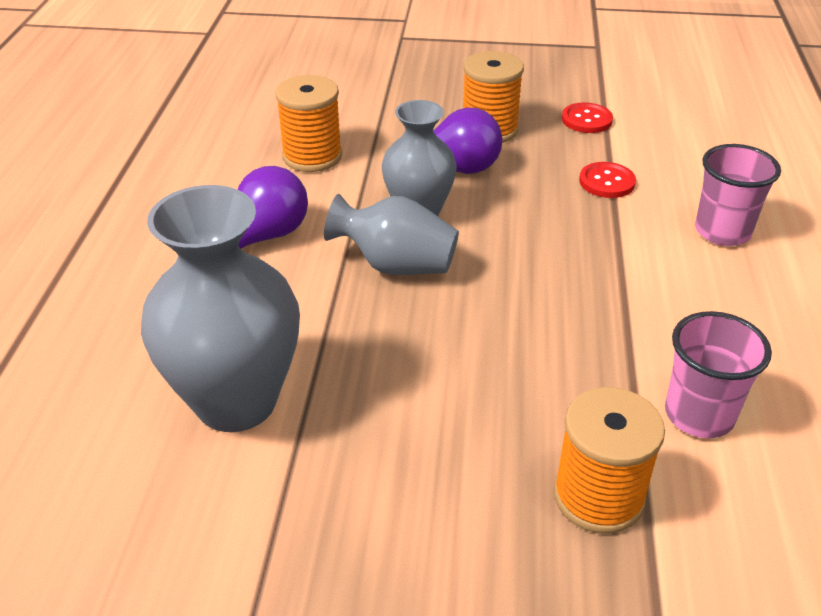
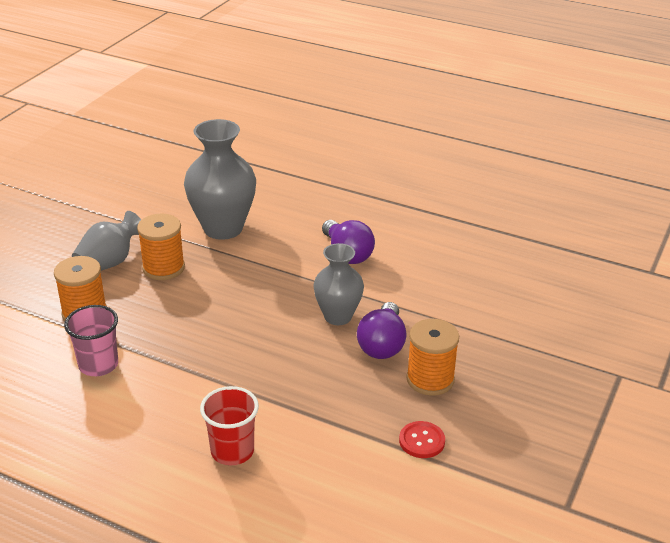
camera: 110 degrees right, 5 degrees down
(312, 156) = (430, 288): orange spool -> orange spool (163, 268)
(396, 265) = (291, 295): grey vase -> grey vase (109, 262)
(607, 182) = (326, 416): red button -> none
(722, 232) = (232, 451): pink cup -> red cup

